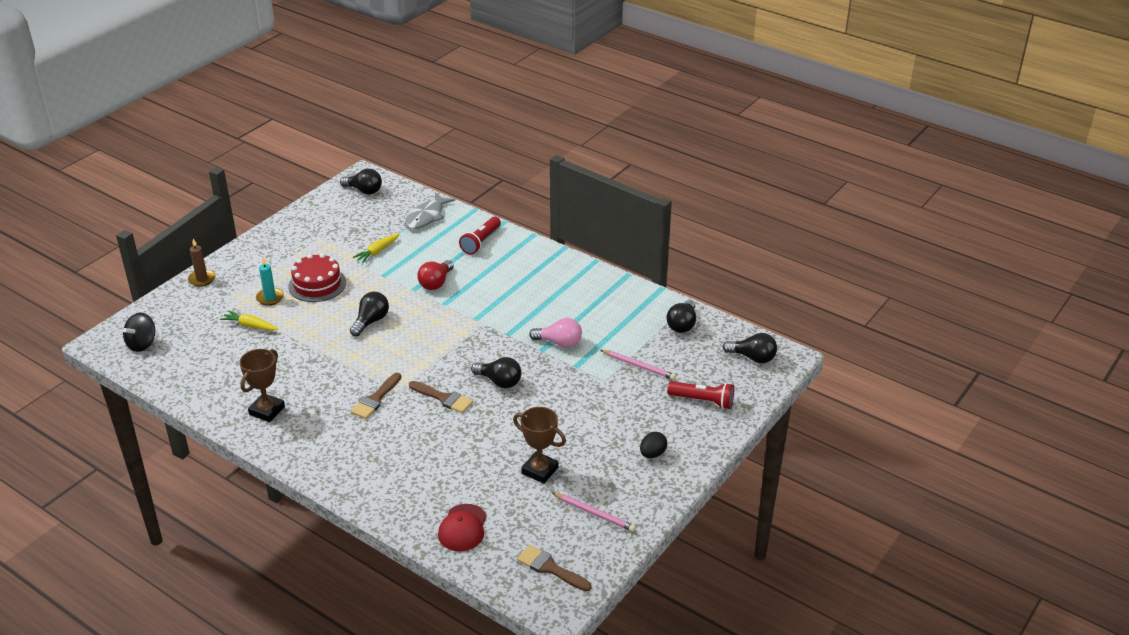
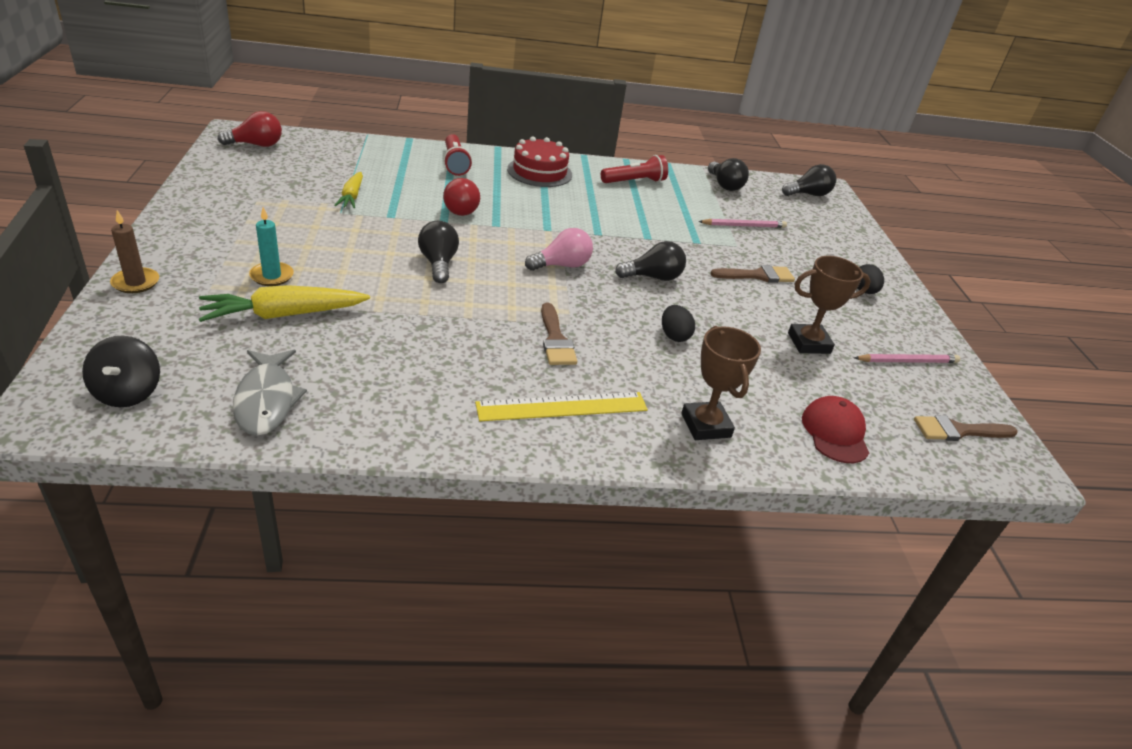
camera: 45 degrees left, 0 degrees up
(250, 325) = (283, 315): yellow carrot -> yellow carrot, size x1.64
(267, 410) = (441, 405): brown trophy -> brown trophy (705, 425)
(317, 284) = (319, 245): red cake -> red cake (539, 172)
(326, 439) = (562, 407): none -> yellow ruler
(364, 190) = (256, 145): black light bulb -> red light bulb
(426, 217) = (365, 154): grey fish -> grey fish (266, 400)
(444, 398) = (625, 312): brown brush -> brown brush (757, 275)
(453, 427) = (674, 336): none -> black egg
(463, 528) = (835, 433): red cap -> red cap turned 150 degrees counterclockwise
(559, 343) = (653, 227): pink light bulb -> pink light bulb (562, 265)
(703, 401) = (829, 236): red flashlight -> red flashlight (634, 182)

